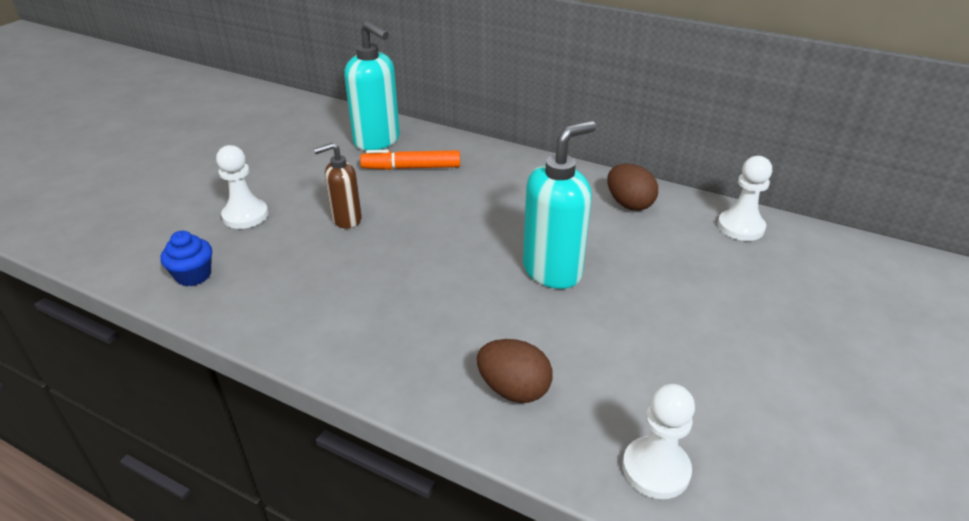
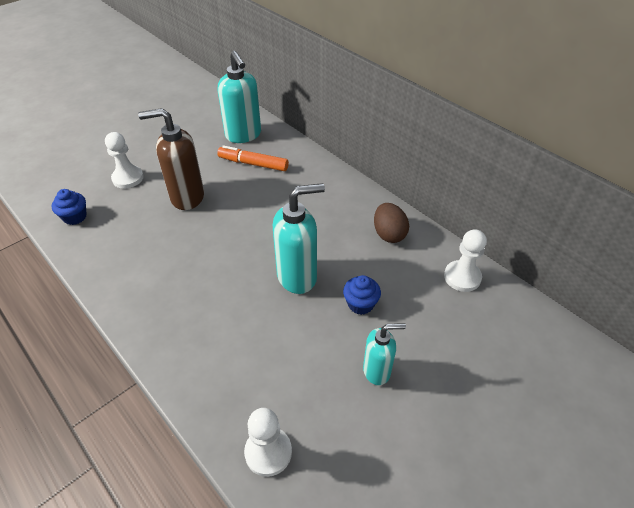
camera: 20 degrees right, 10 degrees up
(346, 219) = (187, 197): brown soap dispenser -> brown soap dispenser, size x1.65
(514, 389) = (215, 361): brown egg -> none
(649, 280) = (360, 304): none -> blue cupcake
(719, 343) = (377, 371): none -> turquoise soap dispenser

